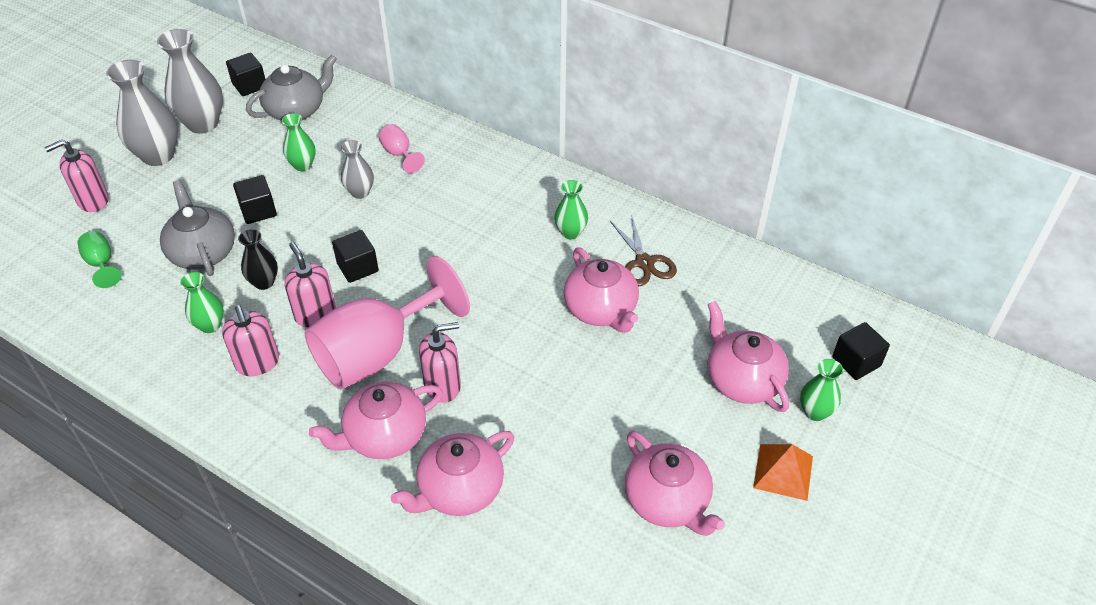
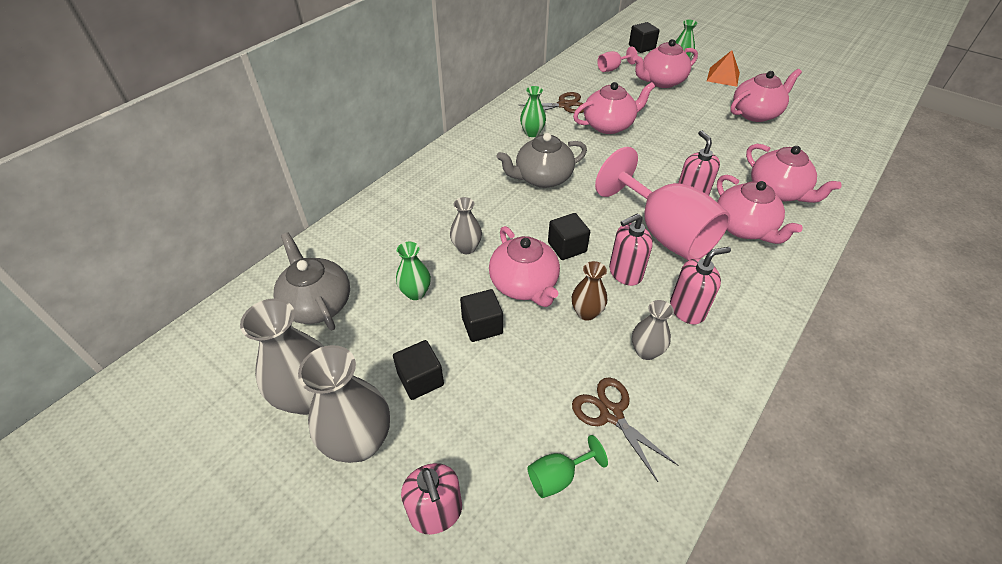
camera: 85 degrees left, 0 degrees up
(148, 297) = (611, 414): none -> brown scissors
(203, 252) = (543, 369): grey teapot -> grey teapot (542, 178)
(210, 325) = (646, 351): green vase -> grey vase
(249, 85) = (247, 353): black cube -> black cube (420, 379)
(264, 282) = (586, 312): black vase -> brown vase
(306, 236) = (524, 284): none -> pink teapot
(399, 154) = (417, 222): pink goblet -> pink goblet (612, 68)

